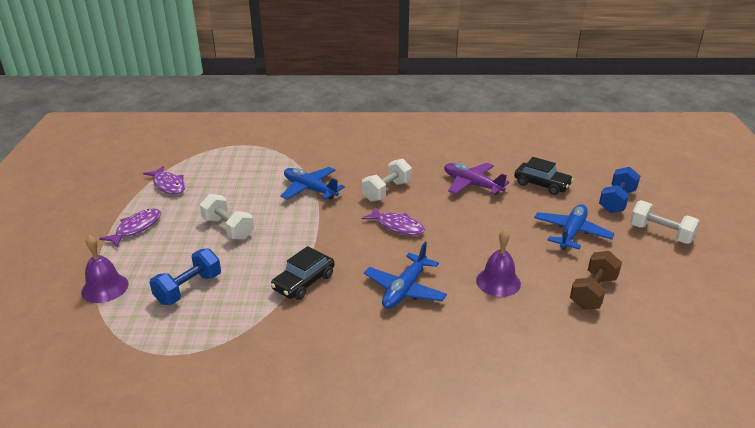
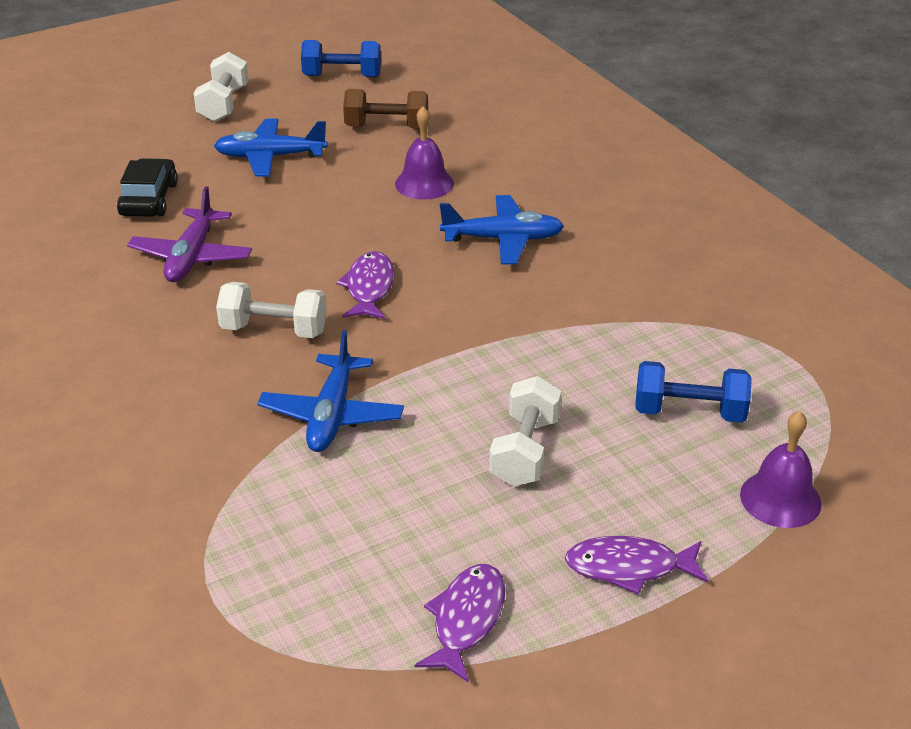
camera: 120 degrees left, 5 degrees up
(303, 282) = (569, 319): black car -> none
(617, 201) = (159, 139): blue dumbbell -> blue dumbbell (342, 76)

